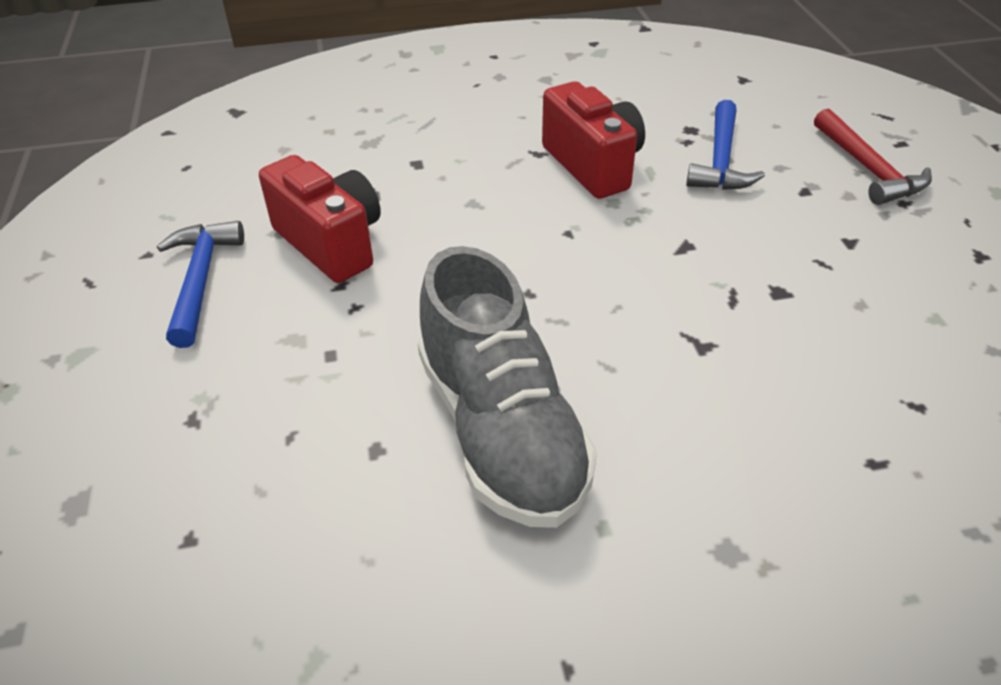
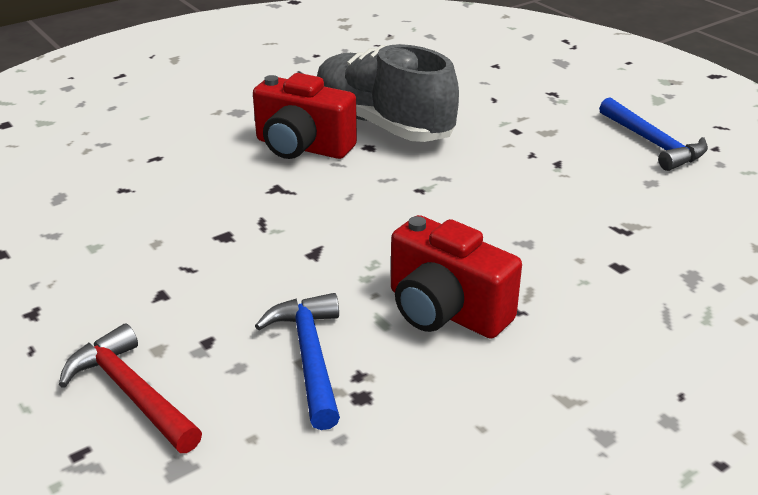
camera: 155 degrees right, 10 degrees down
(331, 243) = (600, 184): red camera -> red camera (302, 147)

